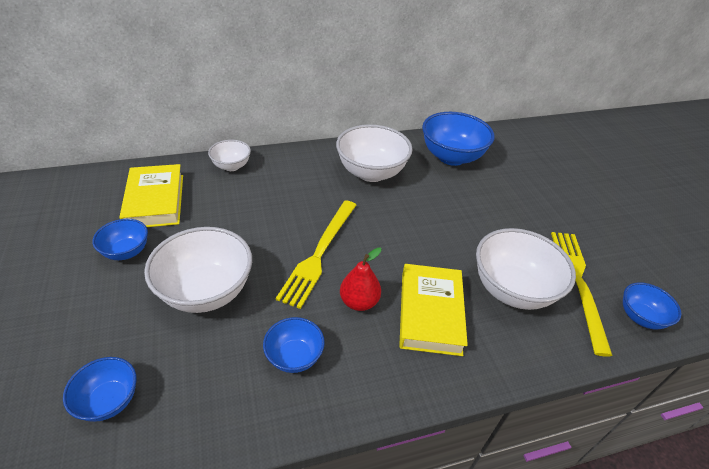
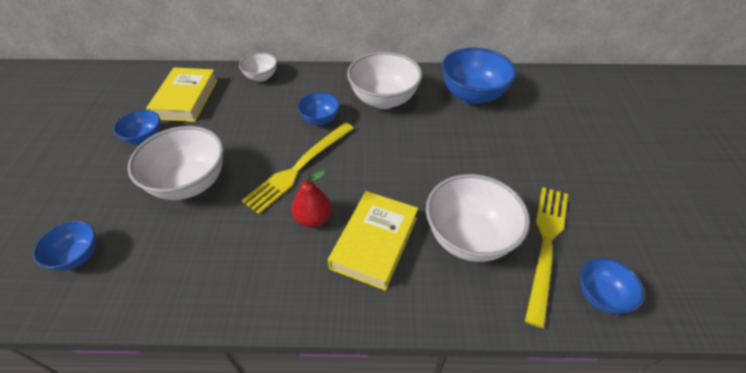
camera: 20 degrees right, 5 degrees up
(294, 357) = (233, 255): blue bowl -> blue bowl (320, 119)

